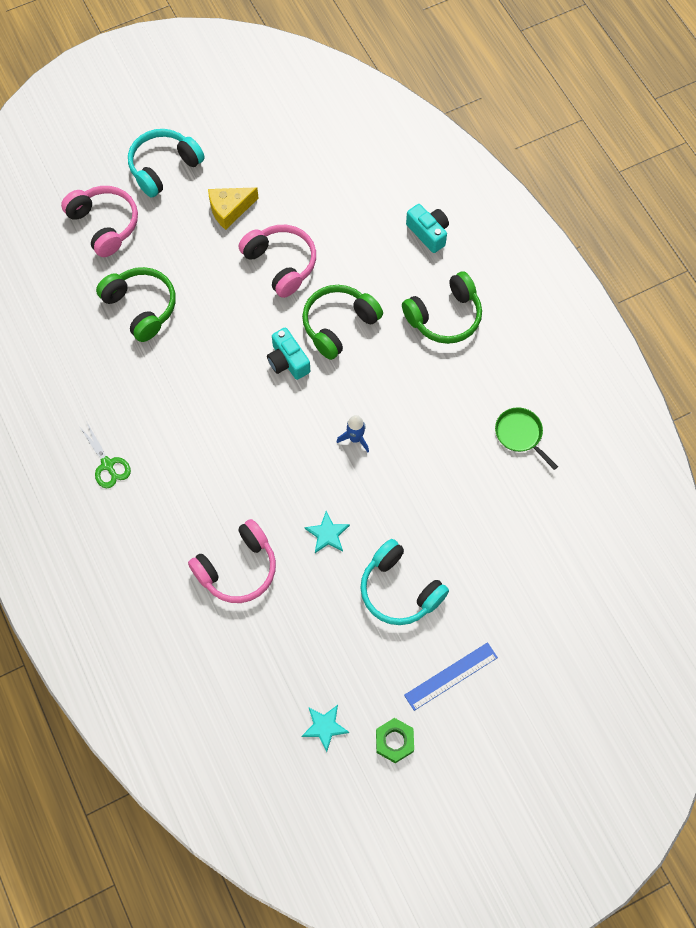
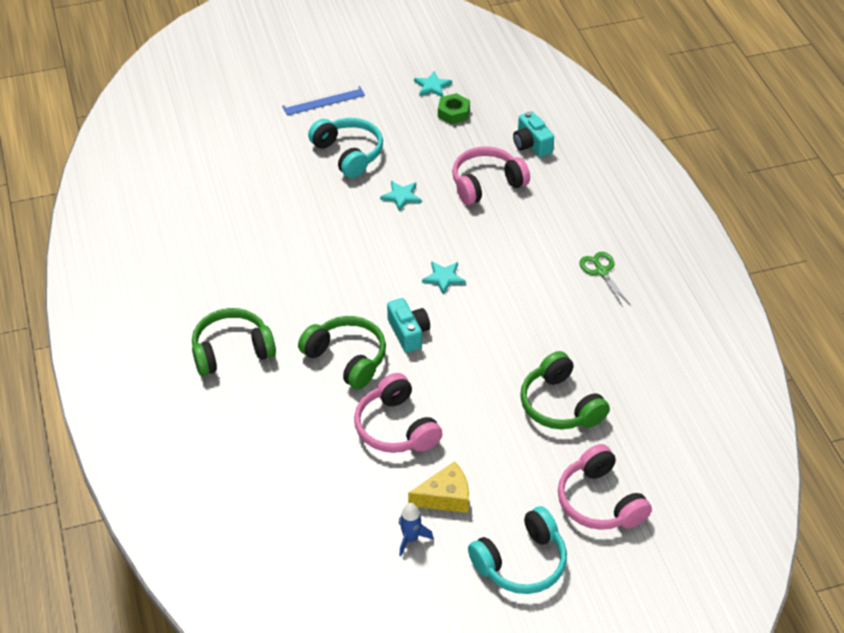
camera: 170 degrees left, 20 degrees down
(265, 431) = (443, 278): none -> turquoise star
(338, 325) = (347, 358): green headphones -> green headphones turned 105 degrees counterclockwise
(355, 438) = (357, 261): blue rocket -> blue rocket (411, 539)
(394, 741) = (380, 73): green nut -> green nut (453, 113)
(428, 233) = (218, 436): turquoise camera -> turquoise camera (531, 144)
(520, 434) = (198, 243): green pan -> none

